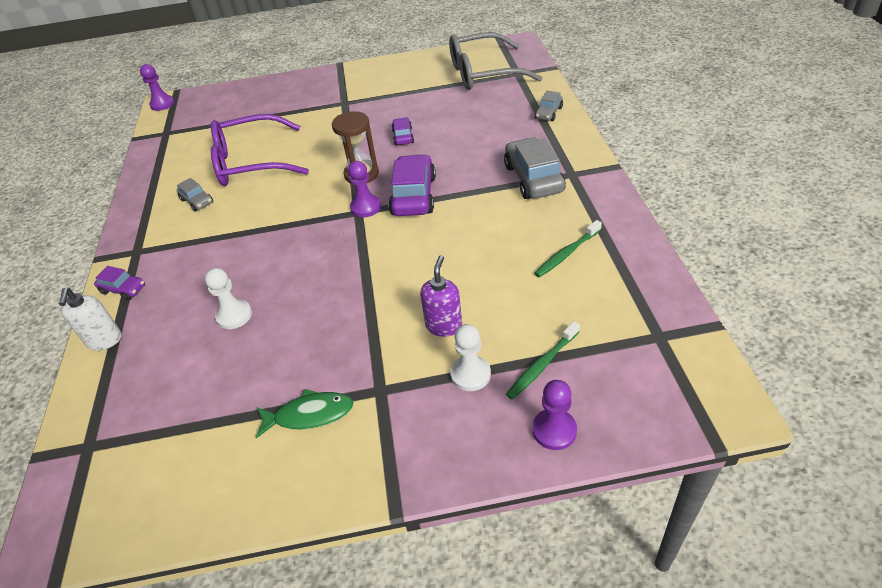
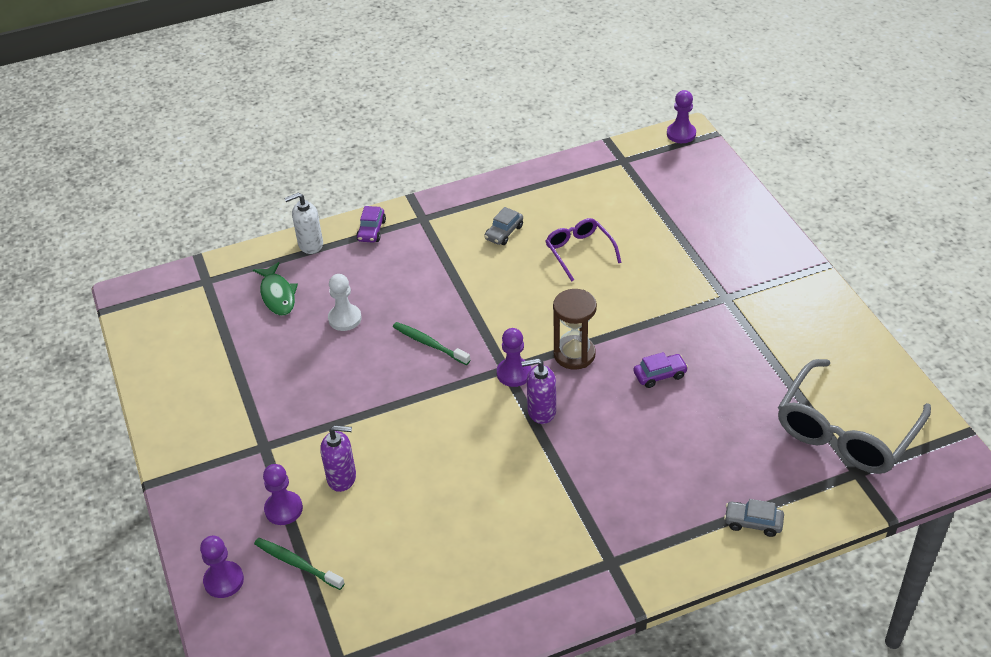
camera: 75 degrees right, 0 degrees up
(251, 162) = (579, 252): purple glasses -> purple glasses, size x0.55
(309, 415) = (237, 405): green fish -> green fish (277, 295)
(413, 196) = (541, 411): purple car -> purple soap dispenser
(470, 374) = (283, 509): white pawn -> purple pawn
(483, 73) = (846, 431): grey glasses -> grey glasses turned 120 degrees counterclockwise
(533, 178) = (594, 522): grey car -> none
(566, 253) = (458, 570): green toothbrush -> green toothbrush (429, 344)

